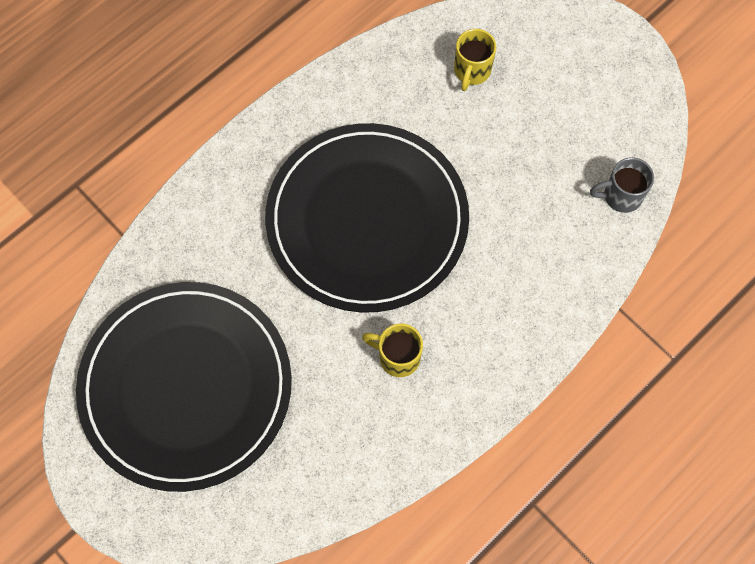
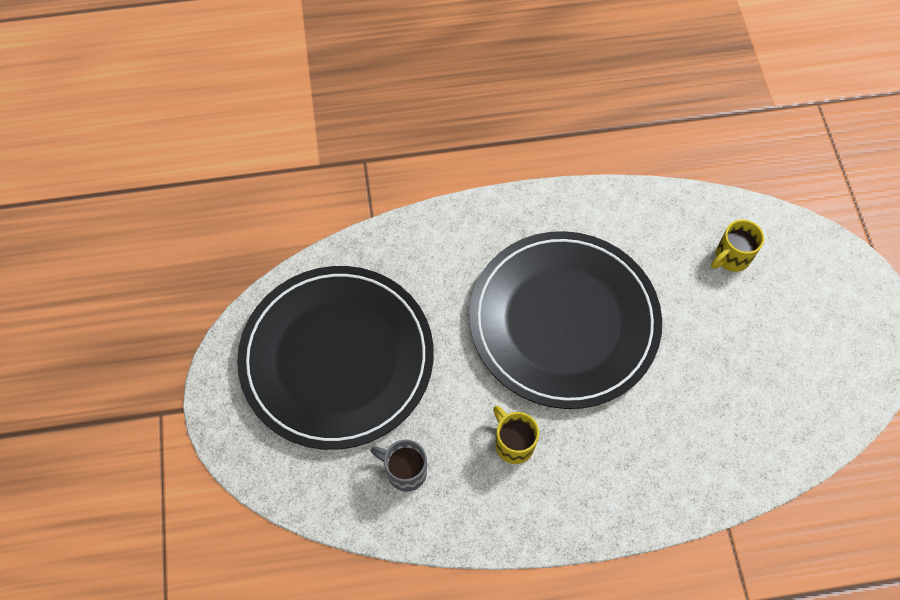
camera: 35 degrees right, 5 degrees down
(621, 196) = (793, 435): grey mug -> grey mug (405, 471)

